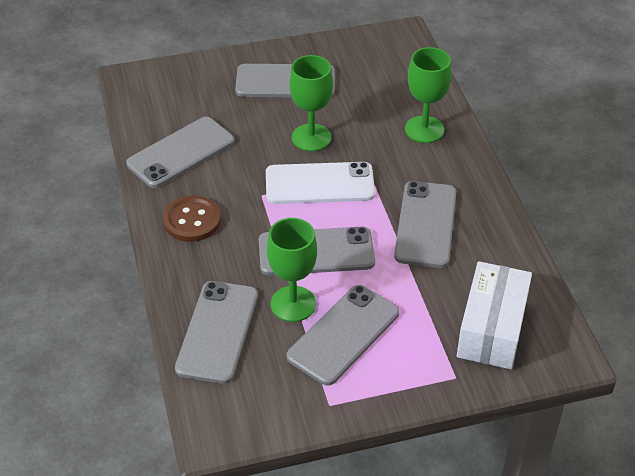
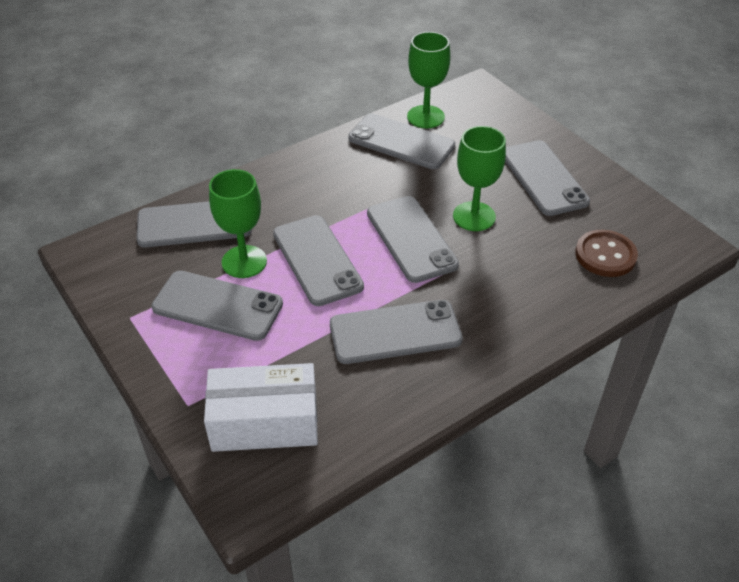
camera: 70 degrees right, 0 degrees up
(192, 220) = (320, 172): brown button -> brown button (605, 255)
(319, 184) = (411, 239): white phone -> grey phone
(424, 129) = (543, 298): green goblet -> green goblet (425, 117)

